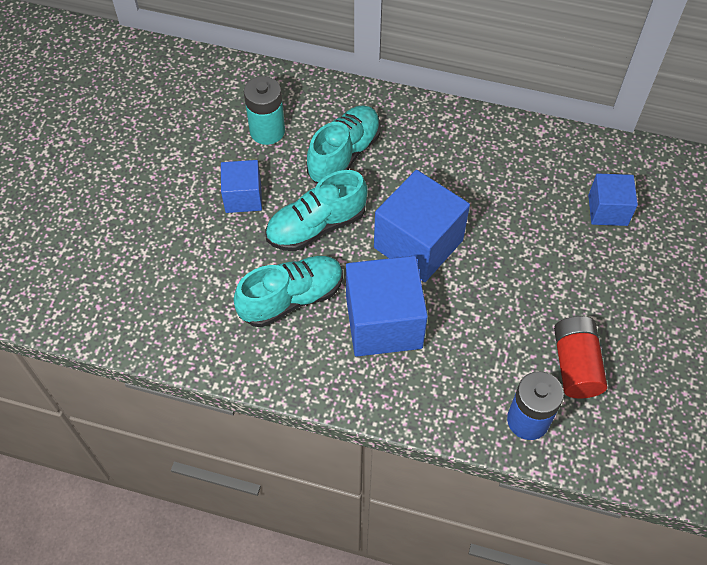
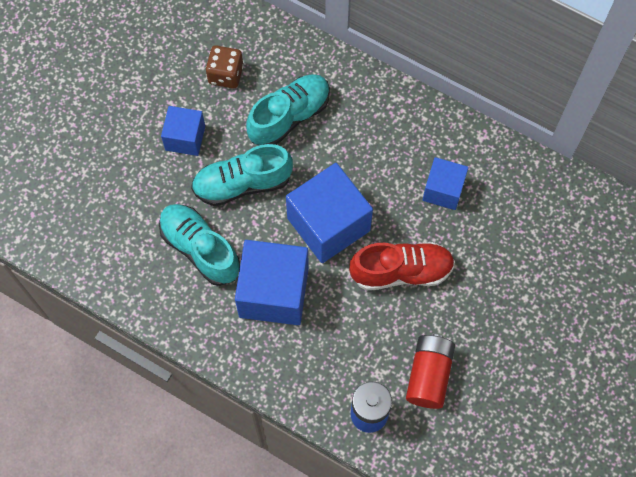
camera: 15 degrees right, 10 degrees up
(267, 131) = (225, 75): turquoise battery -> brown dice
(291, 298) = (200, 249): turquoise shoe -> turquoise shoe turned 120 degrees counterclockwise
(509, 271) = (401, 271): none -> red shoe
(607, 210) = (515, 234): blue cube -> blue cube (443, 190)

